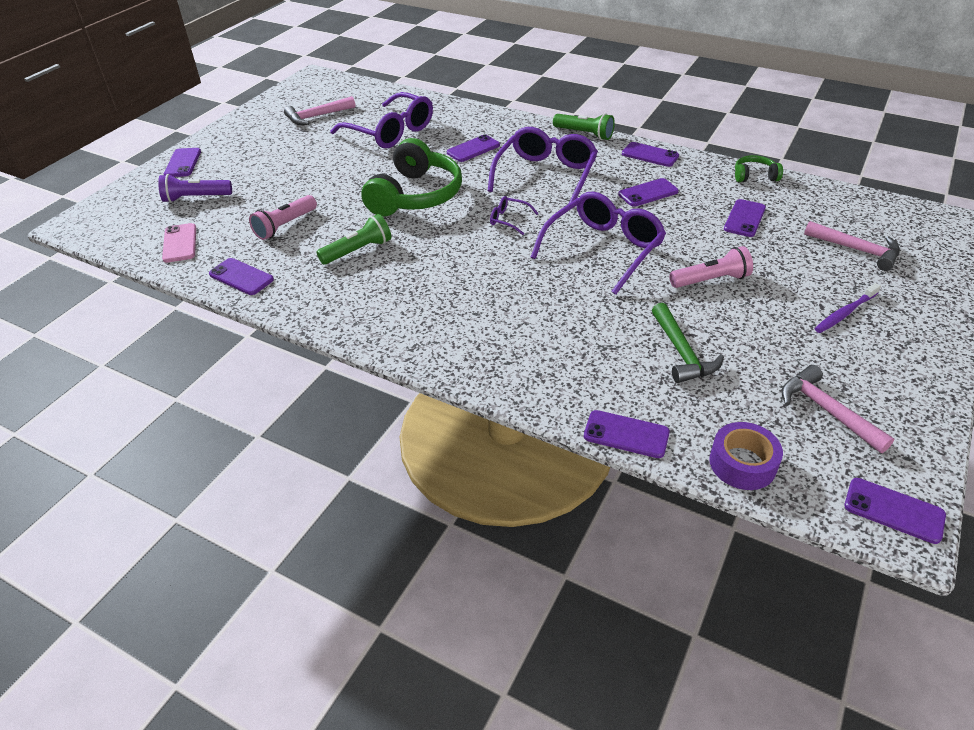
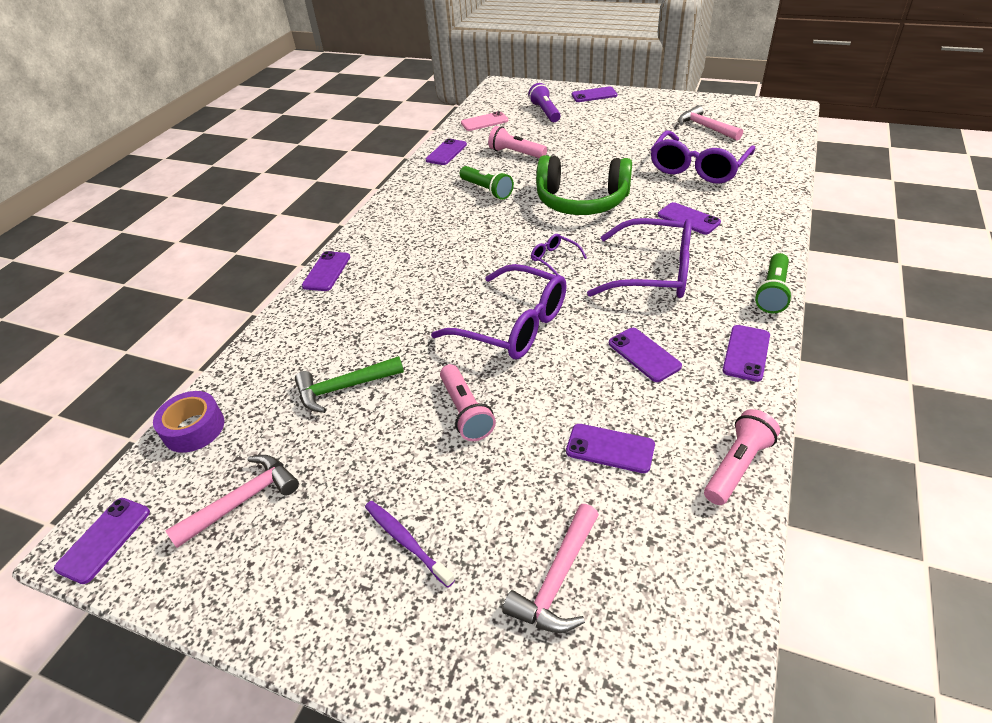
camera: 85 degrees right, 0 degrees up
(508, 220) = (554, 258): purple glasses -> purple glasses turned 60 degrees counterclockwise
(626, 434) = (246, 355): purple phone -> purple phone (327, 271)
(754, 176) = (737, 466): green headphones -> pink flashlight

